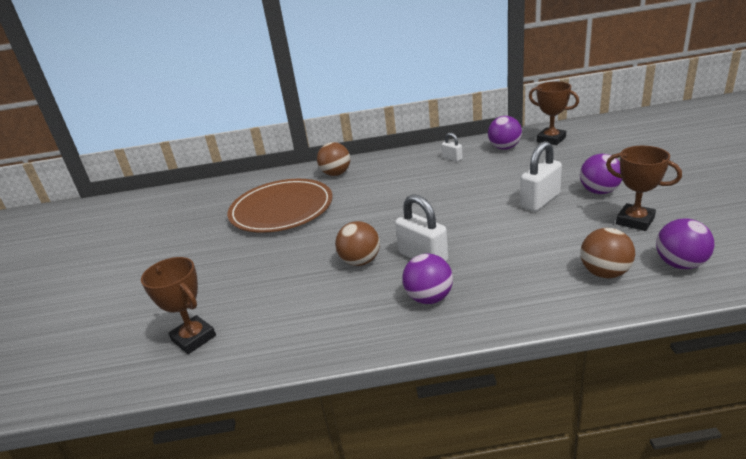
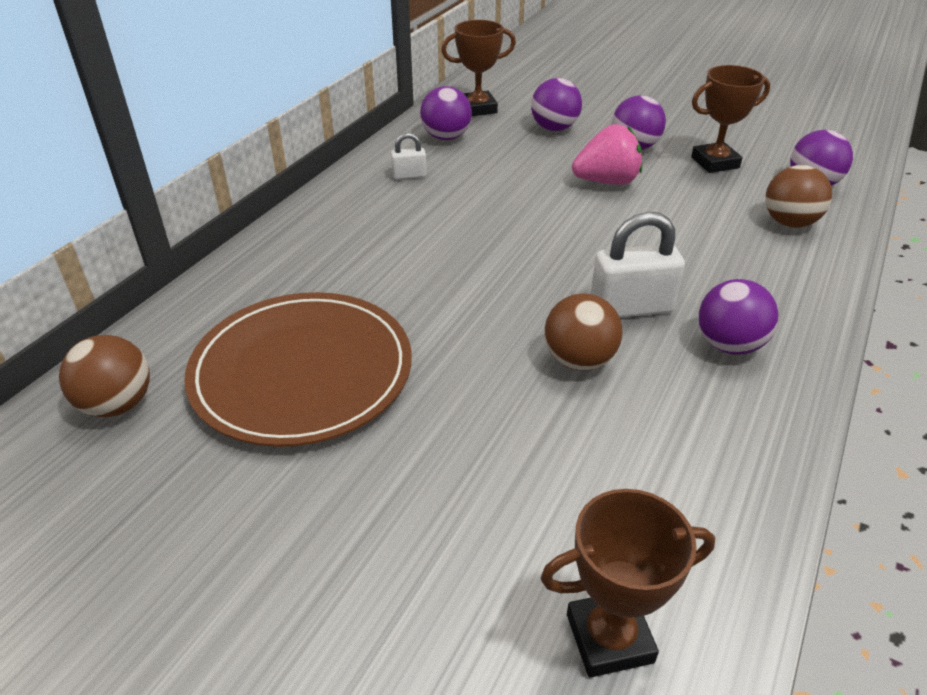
camera: 60 degrees left, 10 degrees up
(336, 174) = (277, 272): brown ball -> brown ball (117, 404)
(540, 201) = (606, 181): white padlock -> pink strawberry
(572, 164) = (554, 128): none -> purple ball

